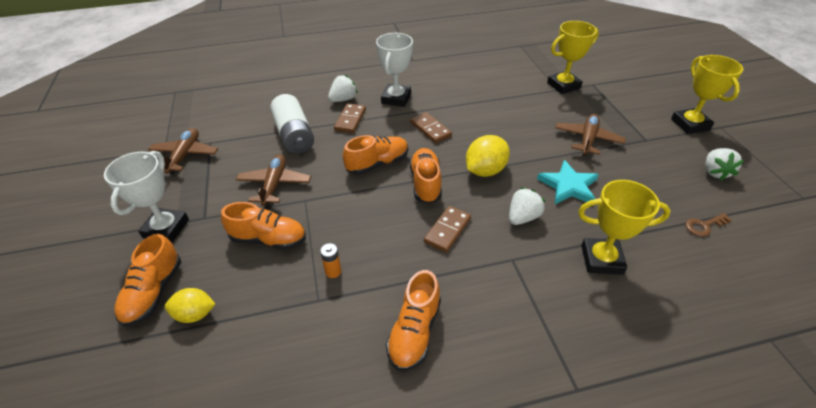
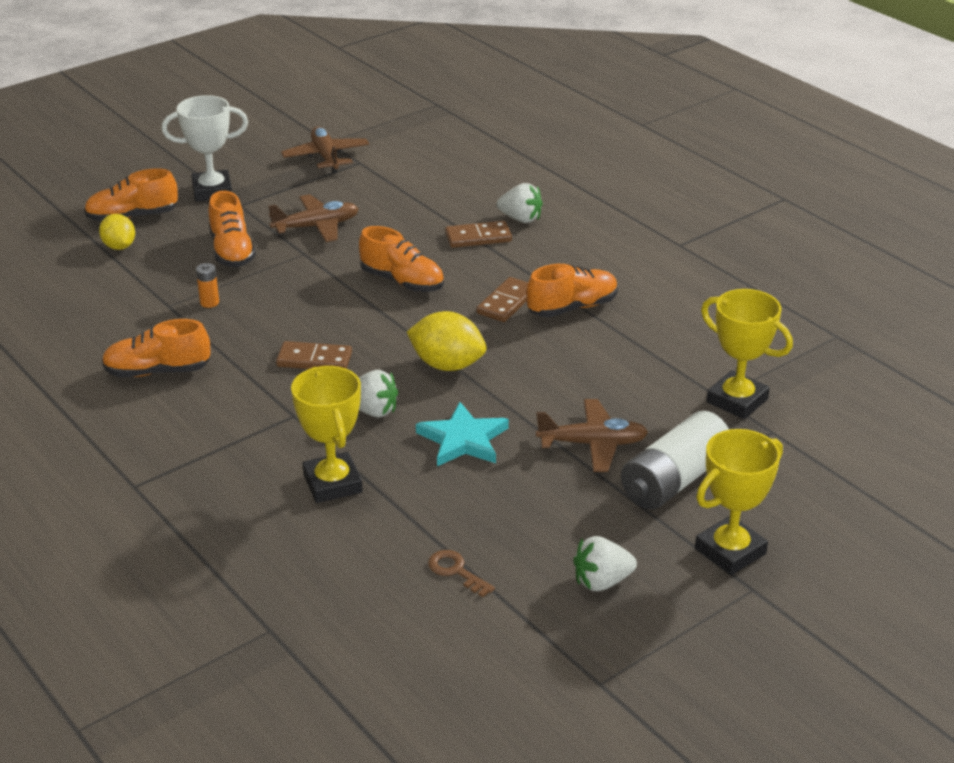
camera: 65 degrees right, 10 degrees down
(185, 155) = (326, 157): brown plane -> brown plane turned 90 degrees counterclockwise
(294, 135) = (414, 209): white battery -> white battery (674, 480)
(396, 98) = (559, 258): white trophy -> none
(425, 183) = (389, 325): orange shoe -> orange shoe (572, 308)

